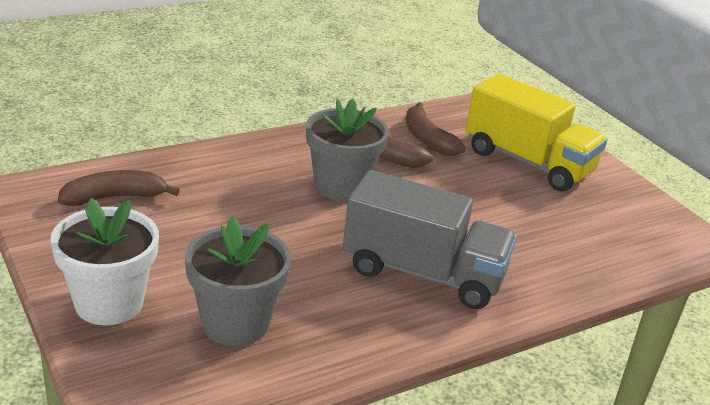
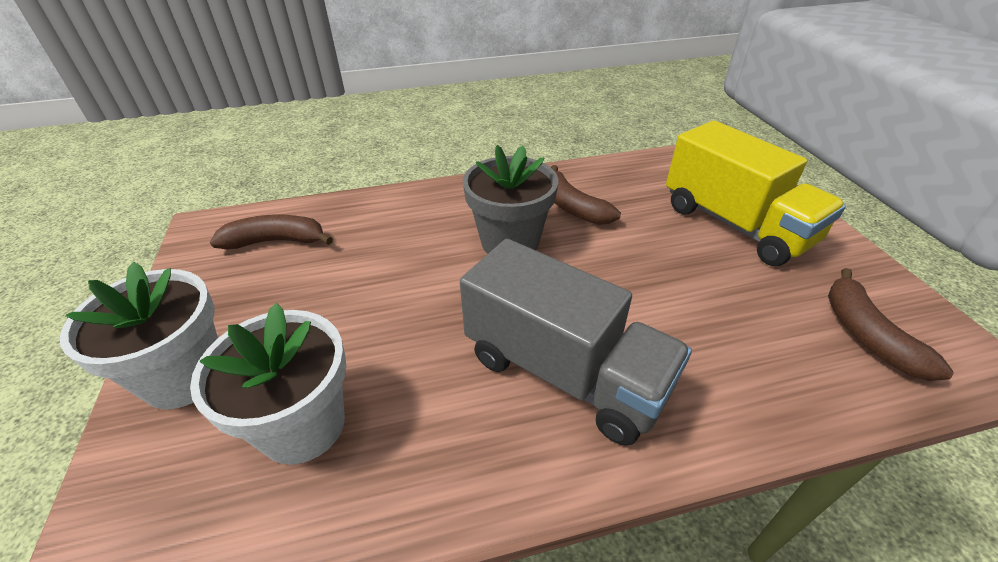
camera: 20 degrees right, 10 degrees up
(235, 323) = (303, 425): grey flower pot -> white flower pot
(427, 139) = (624, 191): brown banana -> brown banana (867, 334)

